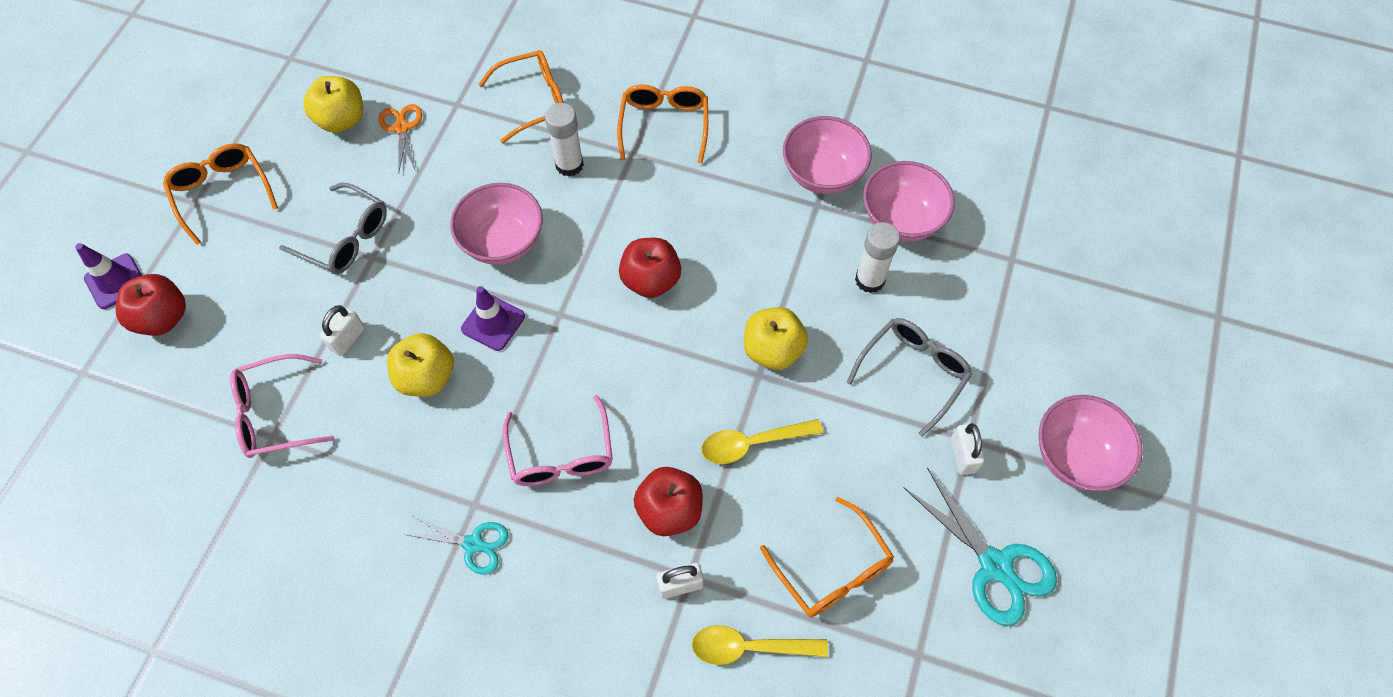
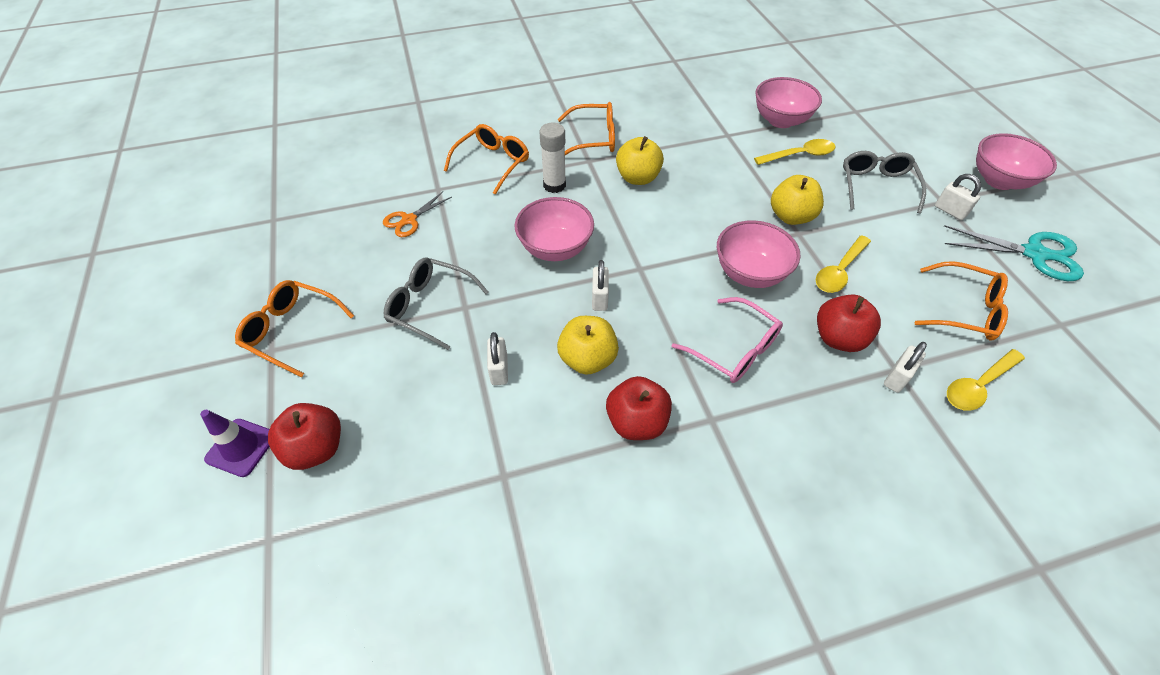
camera: 35 degrees left, 10 degrees down
(276, 413) = (490, 457): pink glasses -> none
(342, 120) = (355, 237): yellow apple -> yellow apple (638, 178)
(345, 238) = (430, 306): grey glasses -> grey glasses turned 150 degrees counterclockwise
(402, 128) = (409, 220): orange scissors -> orange scissors turned 90 degrees counterclockwise
(473, 544) = (740, 446): turquoise scissors -> none
(493, 322) = (599, 298): purple traffic cone -> white padlock
(651, 280) = (677, 219): red apple -> red apple (636, 422)
(664, 126) = (593, 138): orange glasses -> orange glasses turned 120 degrees clockwise
(822, 174) = (713, 120): pink bowl -> pink bowl (749, 273)
(869, 280) = (799, 155): white glue stick -> yellow spoon

